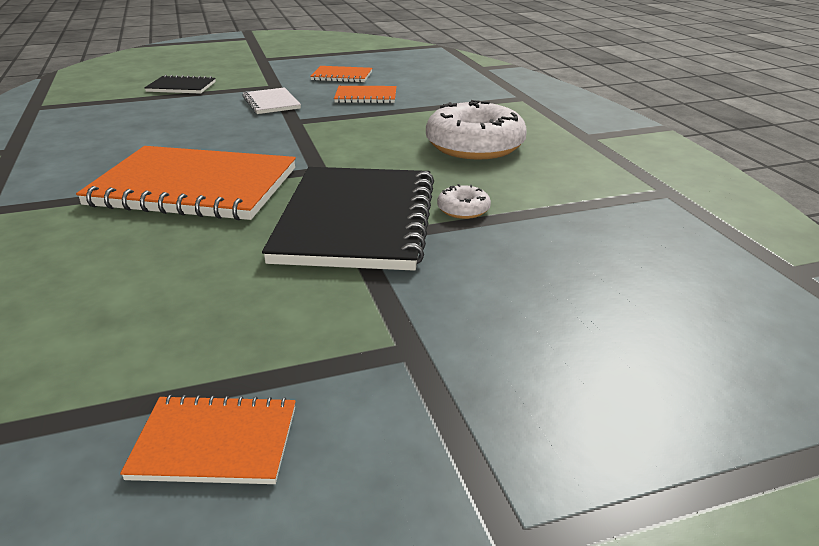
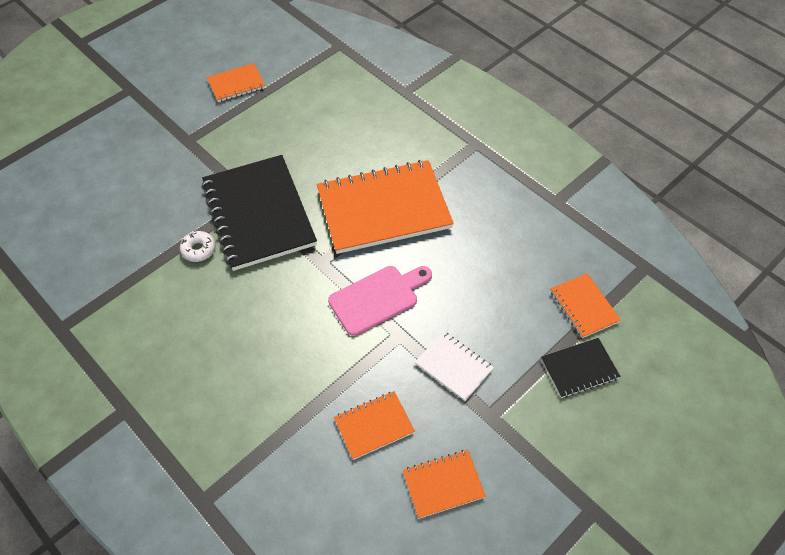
camera: 155 degrees right, 25 degrees up
(123, 103) = (584, 306): none -> orange notebook
(288, 139) = (377, 298): none -> pink cutting board
(474, 146) = (220, 348): white donut -> none

